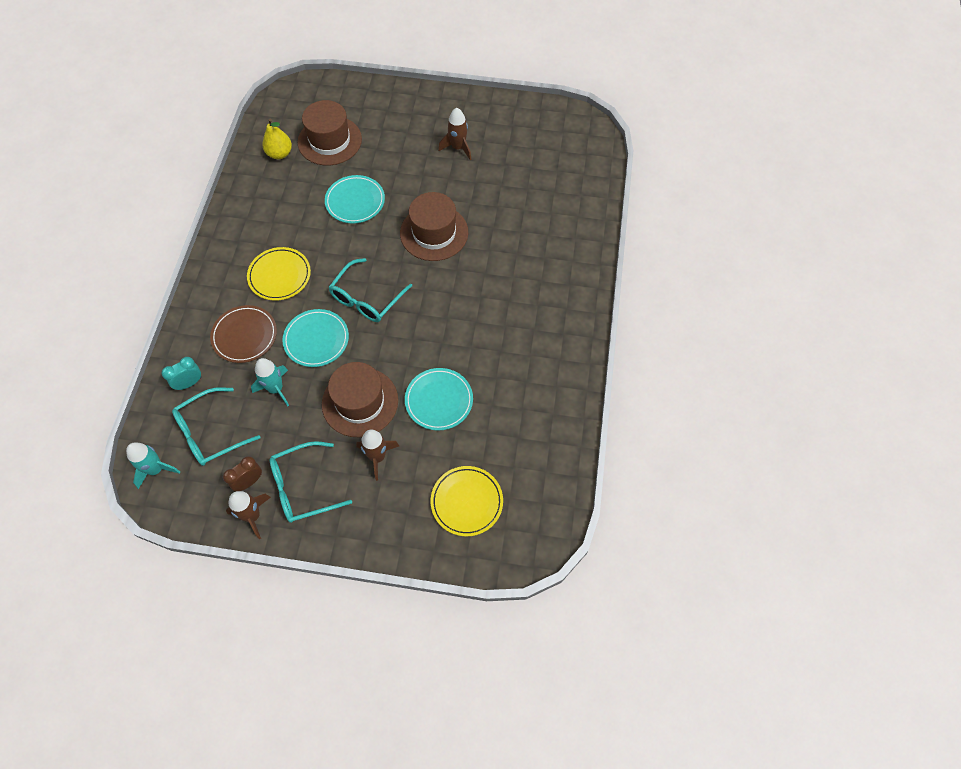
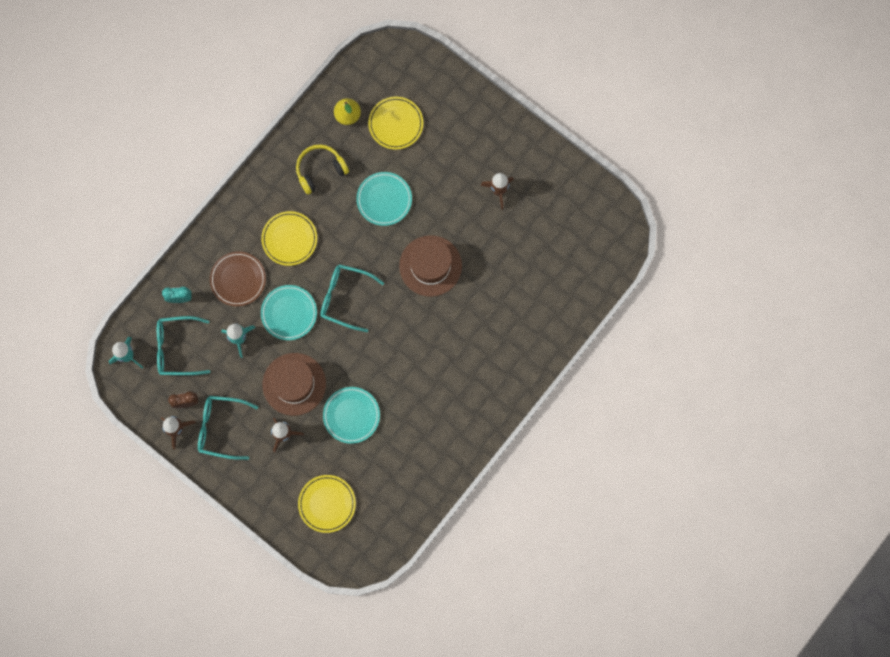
camera: 30 degrees right, 15 degrees up
(278, 206) = (320, 170): none -> yellow headphones
(330, 141) = (396, 124): brown hat -> yellow plate
(366, 298) = (345, 298): turquoise glasses -> turquoise glasses turned 45 degrees clockwise

